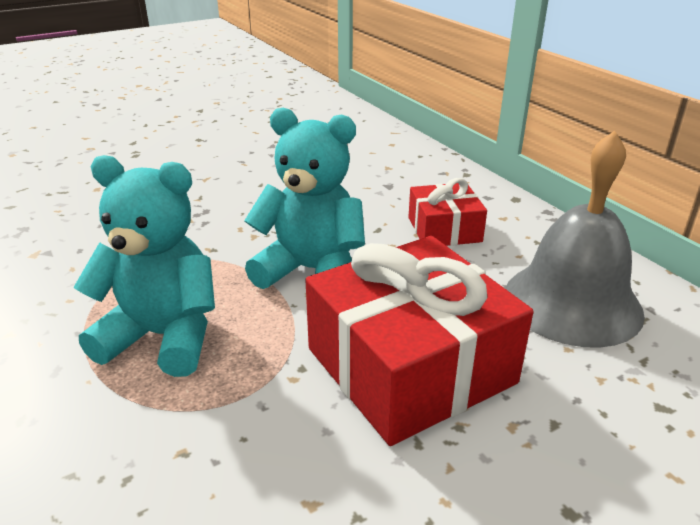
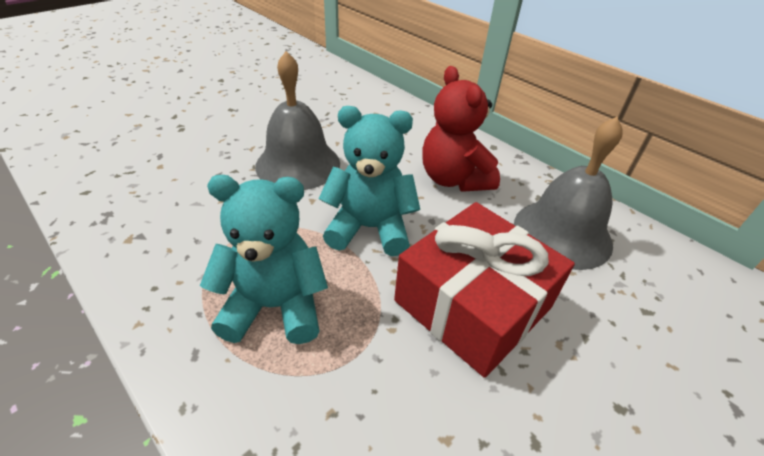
camera: 15 degrees left, 10 degrees up
(253, 198) = (298, 164): none -> grey bell
(444, 229) = (454, 179): red gift -> red teddy bear

